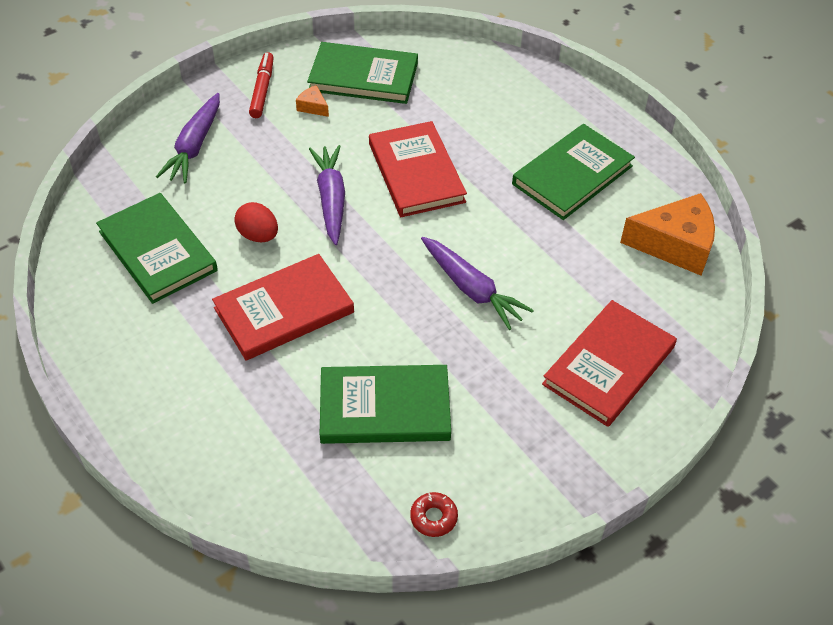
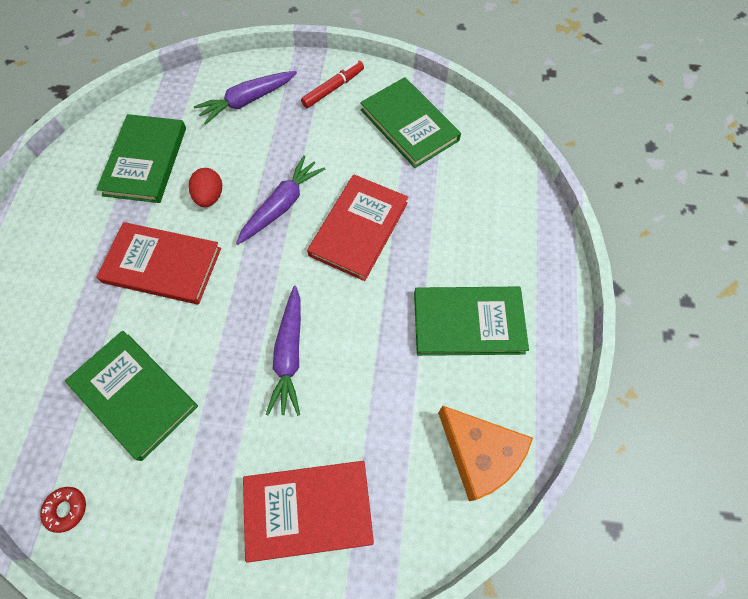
camera: 45 degrees right, 15 degrees up
(313, 107) = (350, 125): orange cheese -> none

